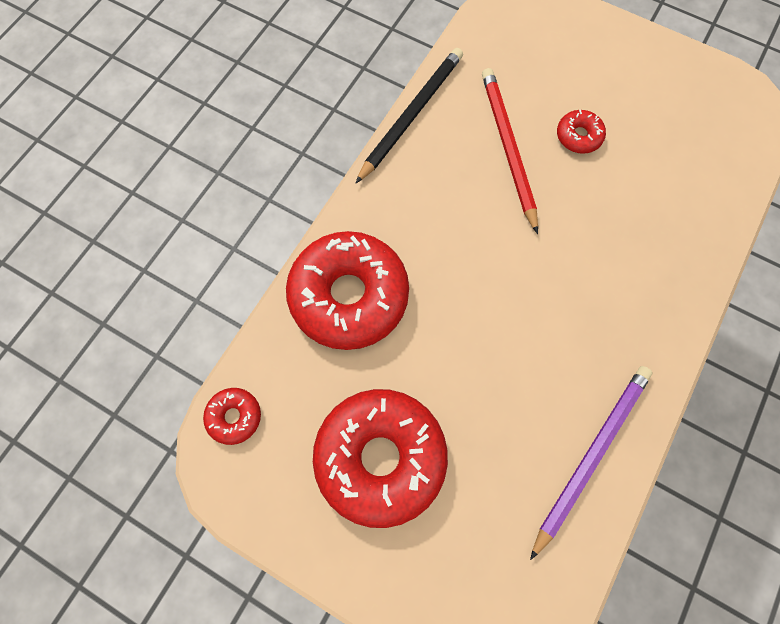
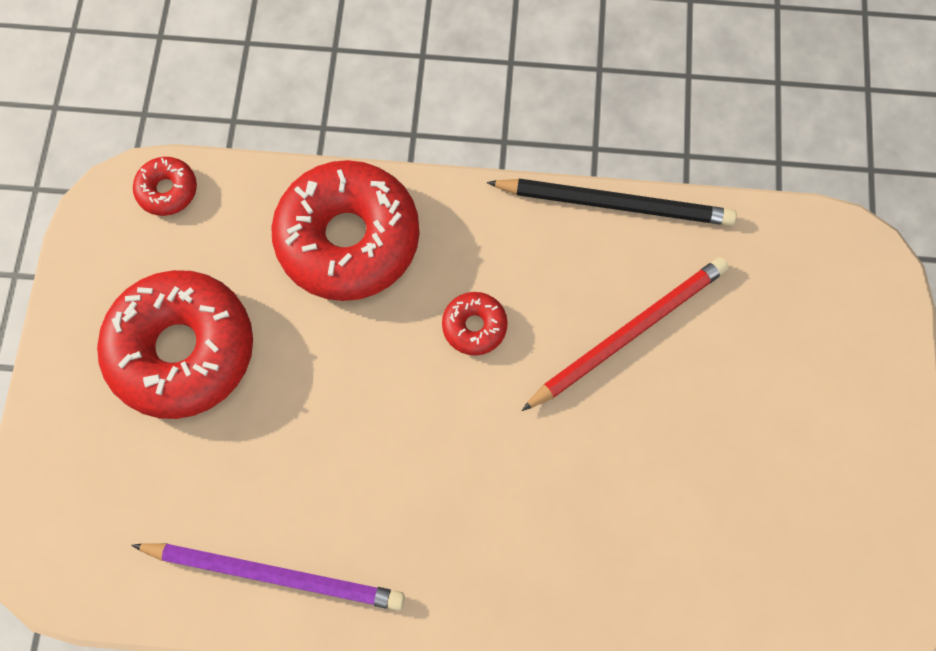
camera: 65 degrees right, 0 degrees up
(578, 136) = (692, 413): red donut -> red donut (474, 326)

